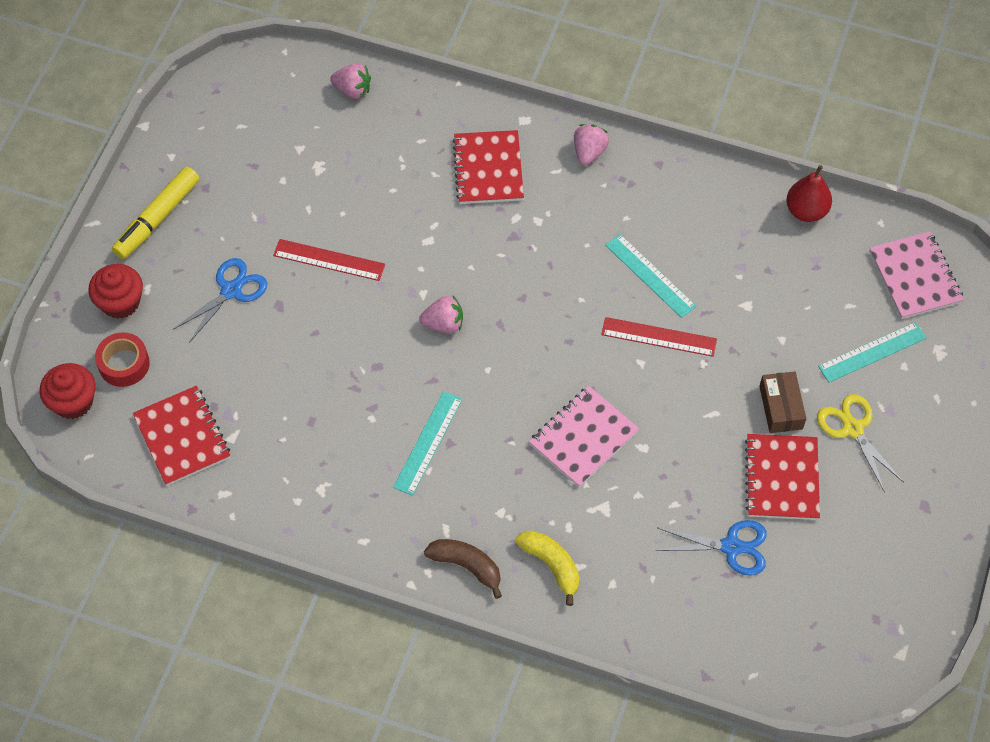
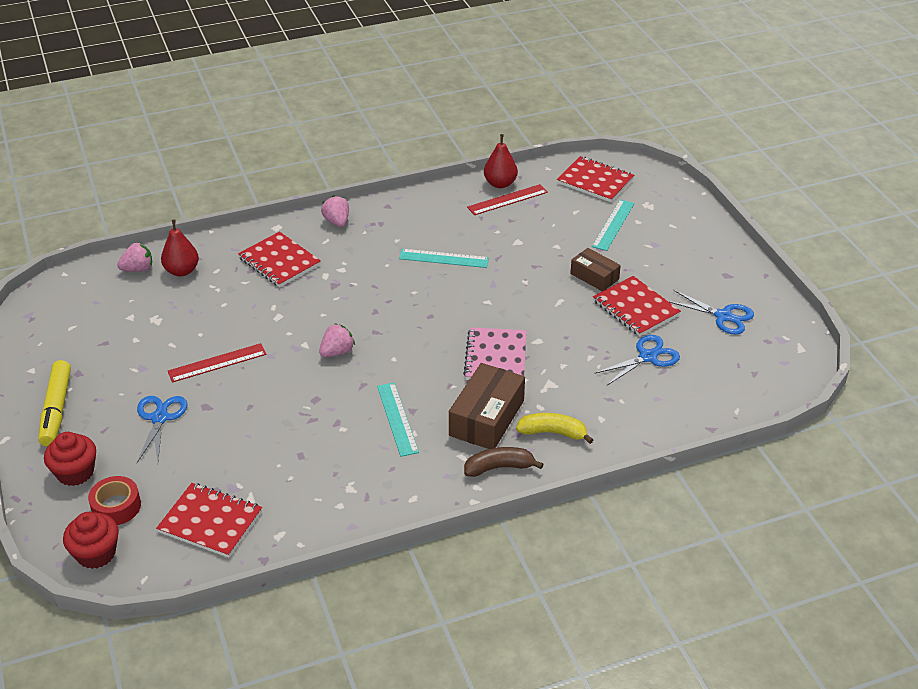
camera: 40 degrees left, 20 degrees down
(389, 119) = (182, 271): none -> red pear
(508, 502) = (486, 418): none -> brown box
(659, 336) = (483, 283): red ruler -> red ruler (507, 200)
(852, 429) = (645, 264): yellow scissors -> none
(863, 555) = (723, 316): none -> blue scissors
(915, 277) = (595, 181): pink notebook -> red notebook

